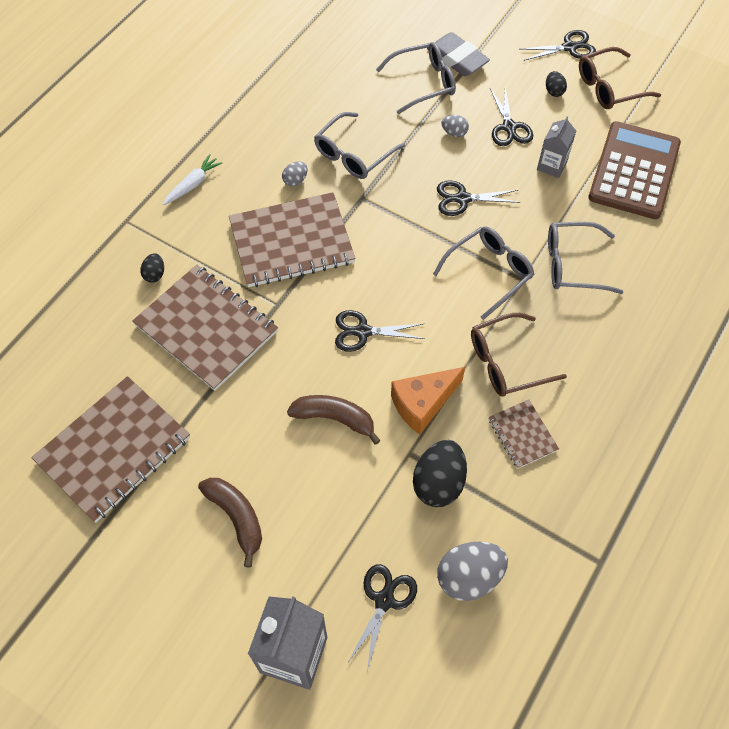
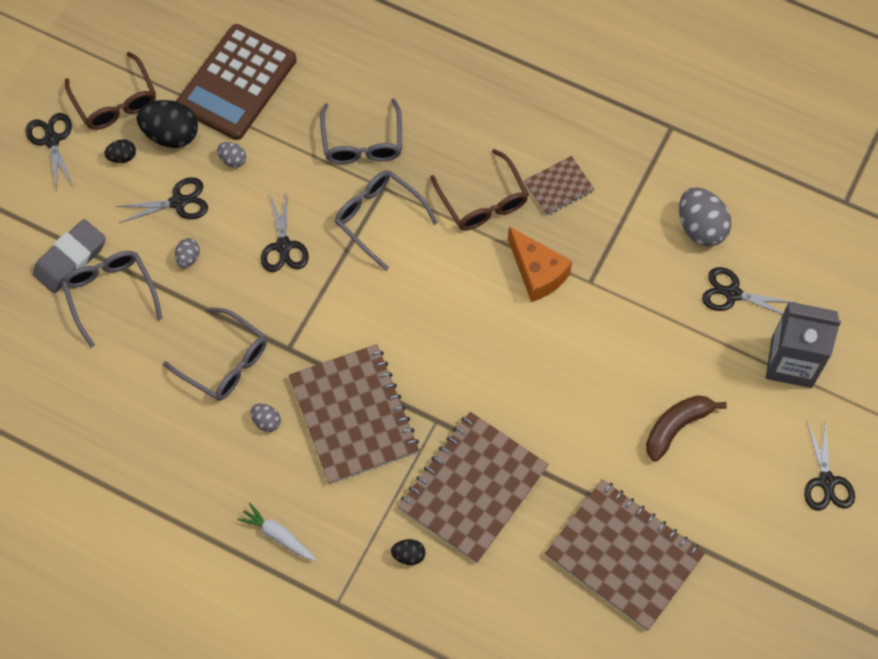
camera: 95 degrees left, 5 degrees up
(334, 419) = (563, 350): brown banana -> none
(362, 332) = (461, 333): black scissors -> black scissors (826, 482)
(438, 483) = (616, 255): black egg -> black egg (171, 135)
(551, 165) = (233, 160): grey carton -> grey egg
(634, 171) = (237, 83): brown calculator -> brown calculator turned 75 degrees counterclockwise

